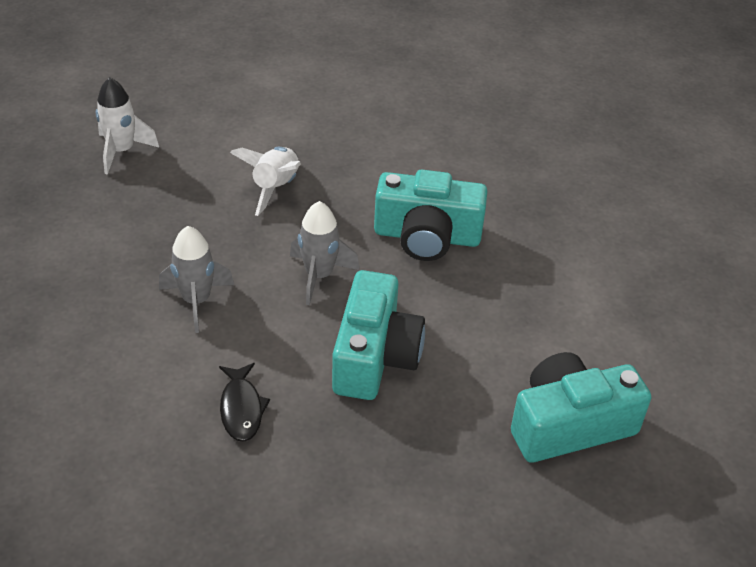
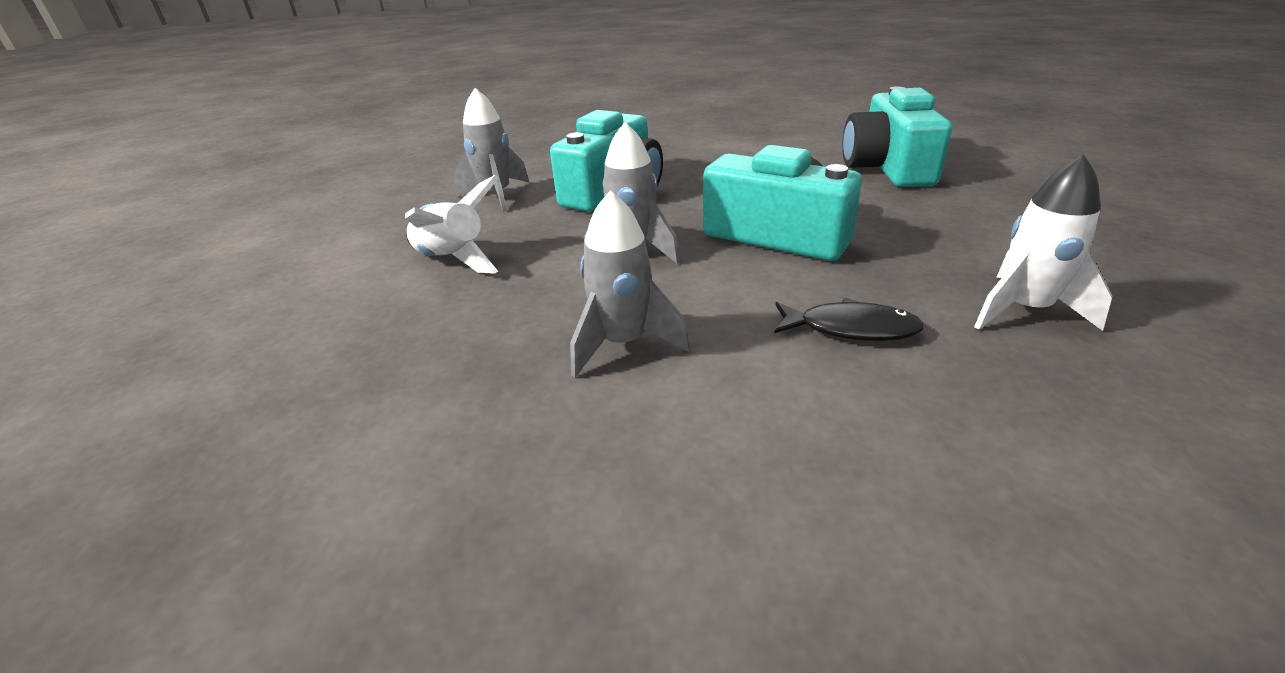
camera: 65 degrees left, 10 degrees down
(122, 151) = (203, 384): white rocket -> white rocket (1024, 310)
(390, 169) = (496, 195): none -> grey rocket

